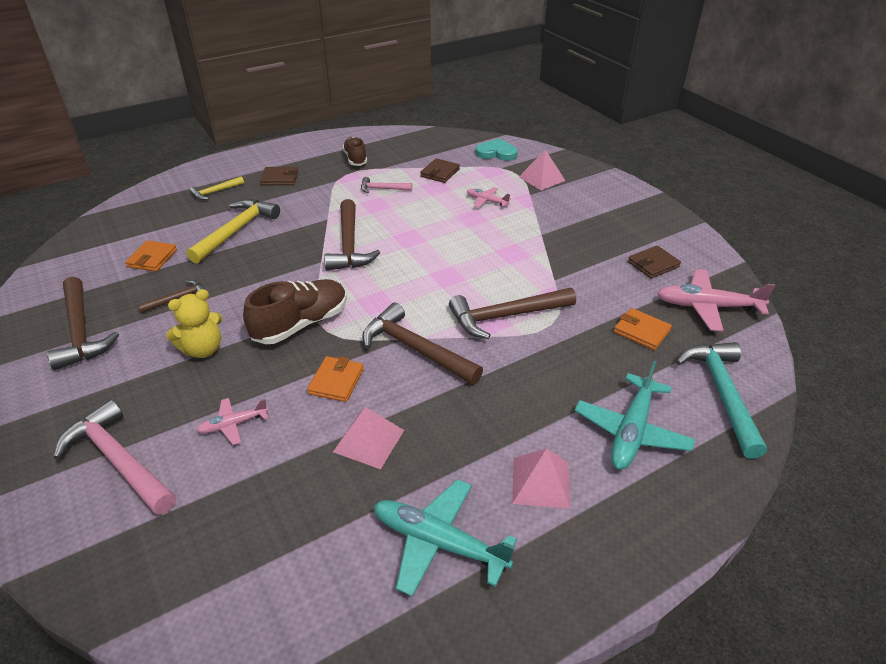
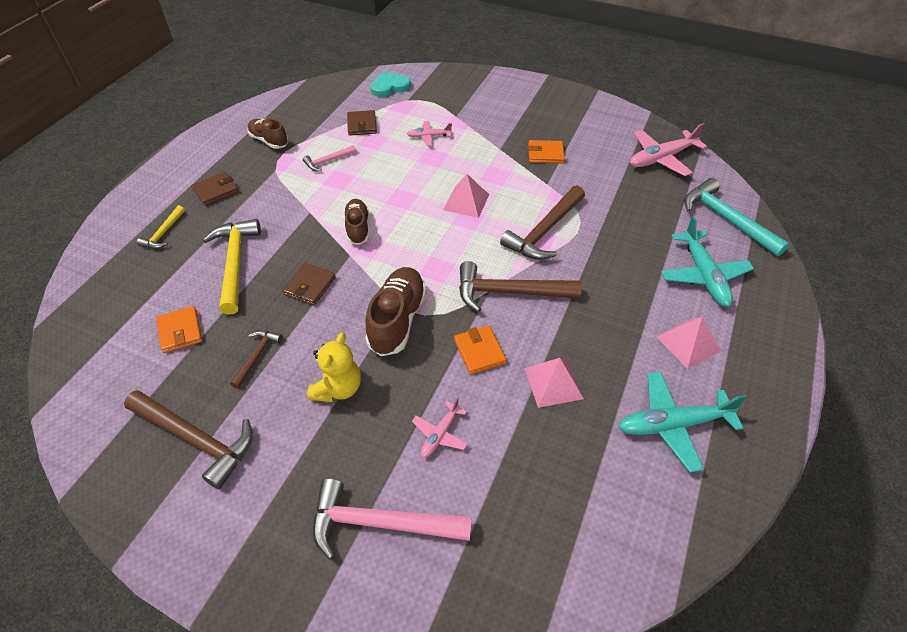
camera: 35 degrees left, 10 degrees up
(349, 245) = (357, 228): brown hammer -> brown shoe
(541, 178) = (450, 97): pink pyramid -> pink pyramid (466, 202)
(641, 331) = (641, 198): orange wallet -> orange wallet (545, 154)
(653, 264) = (599, 140): brown wallet -> brown wallet (310, 286)

